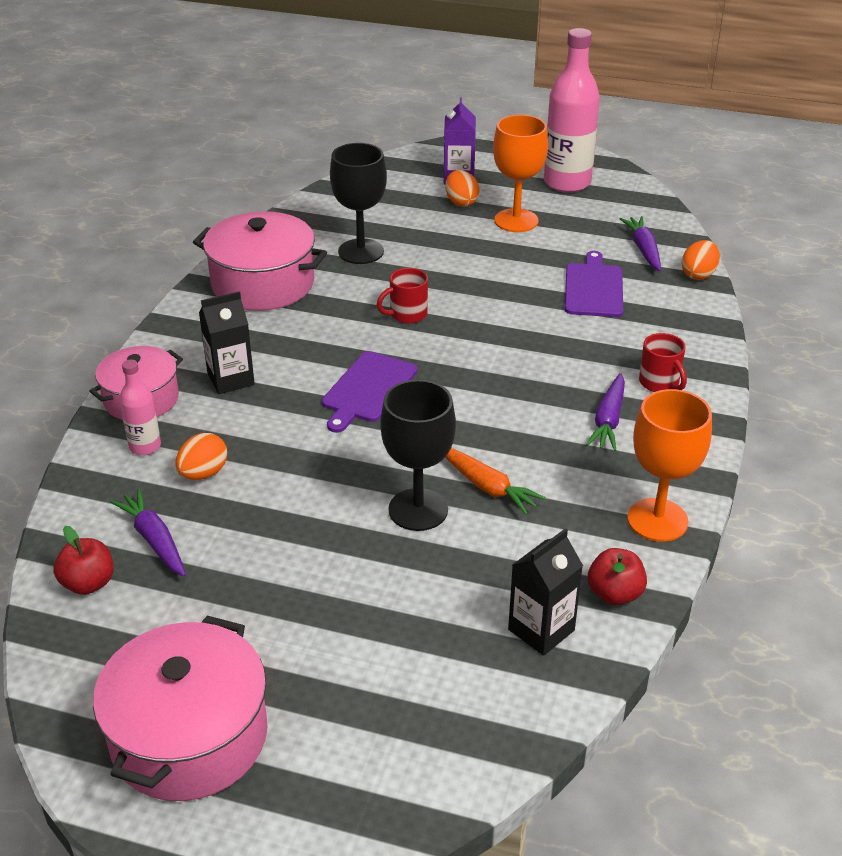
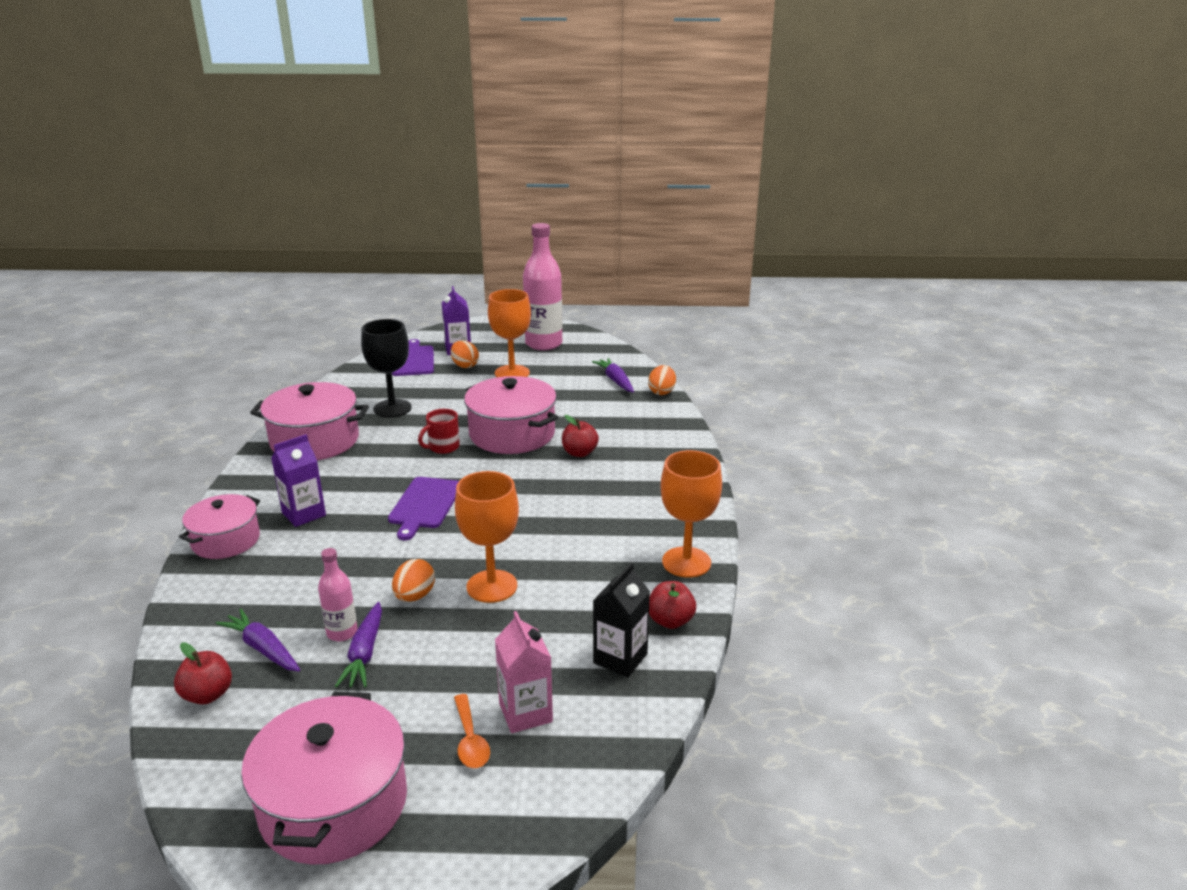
camera: 15 degrees left, 10 degrees down
(145, 446) = (237, 576): pink bottle -> pink bottle (342, 633)
(203, 473) = (296, 589): orange egg -> orange egg (414, 596)
(231, 379) = (304, 514): black carton -> purple carton
(347, 694) = (470, 740): none -> orange spoon
(415, 675) = (525, 713): none -> pink carton
(418, 510) = (492, 586): black goblet -> orange goblet
(487, 486) = (544, 560): orange carrot -> none
(494, 308) = (512, 434): none -> pink pot
(569, 347) = (579, 453): none -> red apple
(593, 288) = (586, 411): purple cutting board -> purple cutting board (413, 360)
(608, 420) = (626, 498): purple carrot -> purple carrot (365, 653)
(660, 383) = (657, 467): red mug -> none

